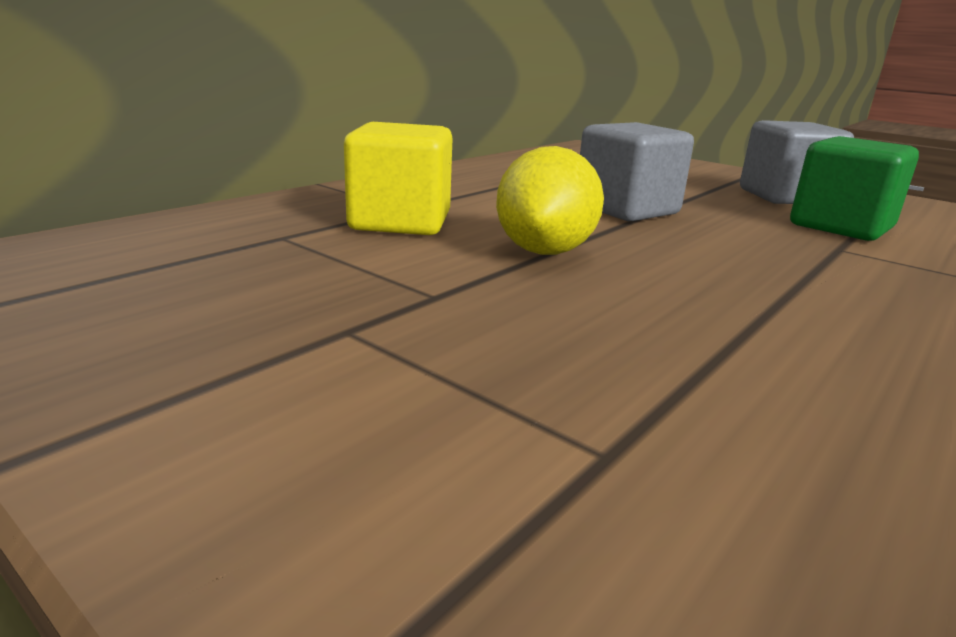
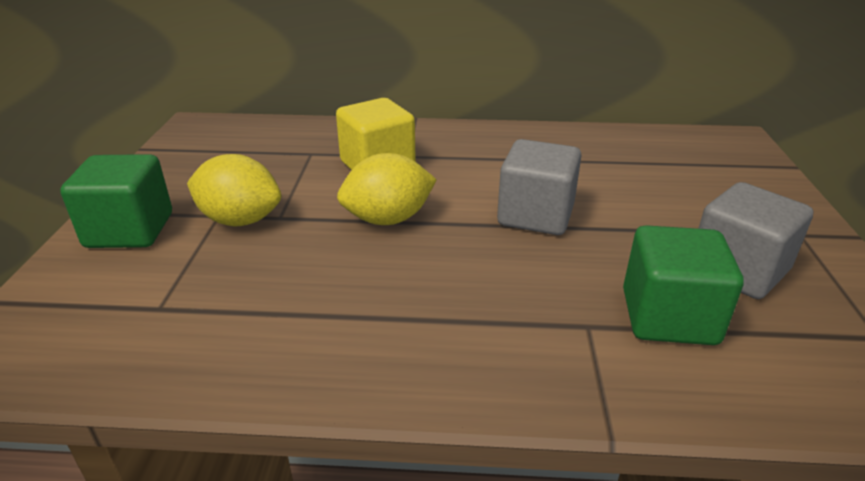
camera: 55 degrees right, 10 degrees up
(244, 419) = (130, 230): none -> green cube
(398, 319) = (240, 220): none -> yellow lemon

